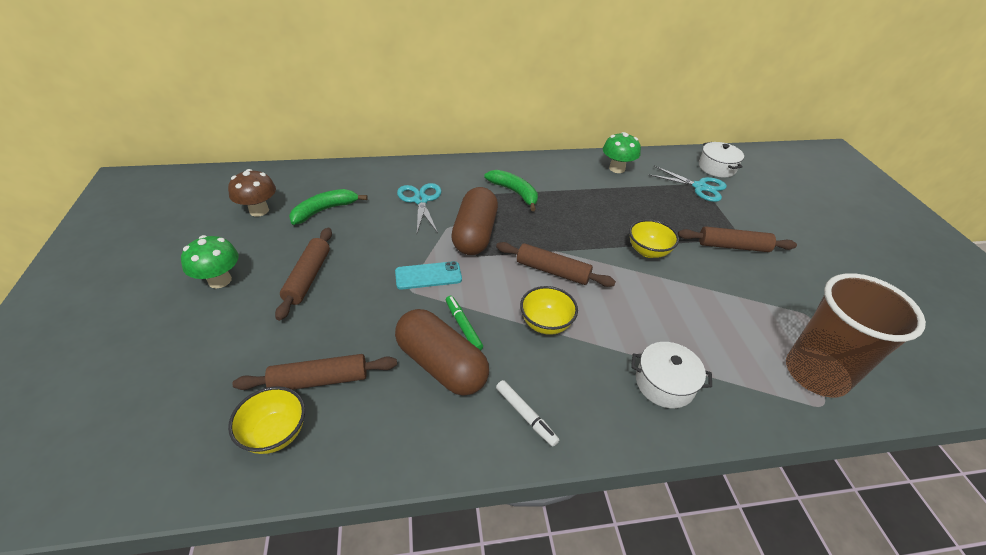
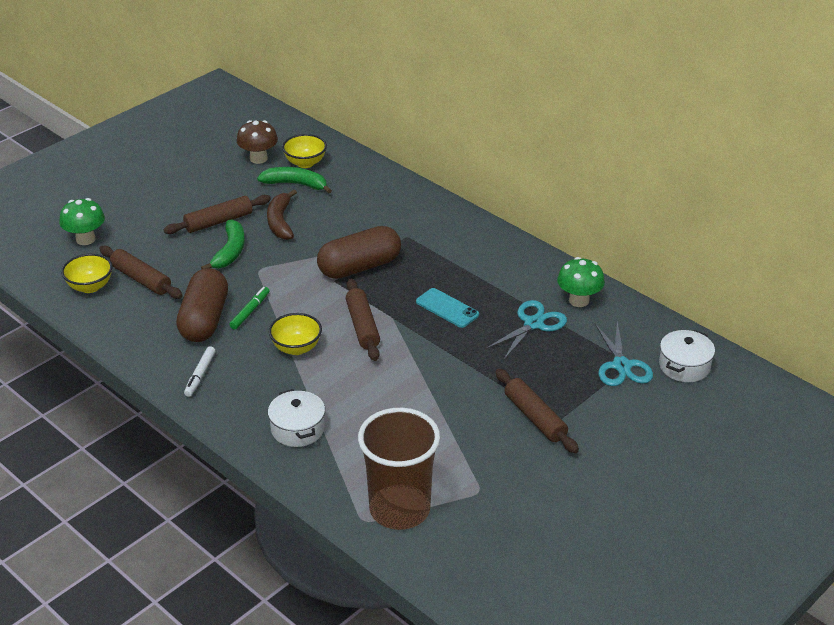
camera: 55 degrees right, 5 degrees down
(220, 280) = (175, 191): green mushroom -> green mushroom (85, 239)
(361, 243) = (280, 222): none -> brown banana
(420, 200) = (368, 219): turquoise scissors -> turquoise scissors (533, 324)
(428, 276) = (283, 270): turquoise phone -> turquoise phone (447, 308)
(514, 192) = (447, 259): green banana -> green banana (230, 251)
(648, 251) = (457, 368): yellow bowl -> yellow bowl (305, 163)

